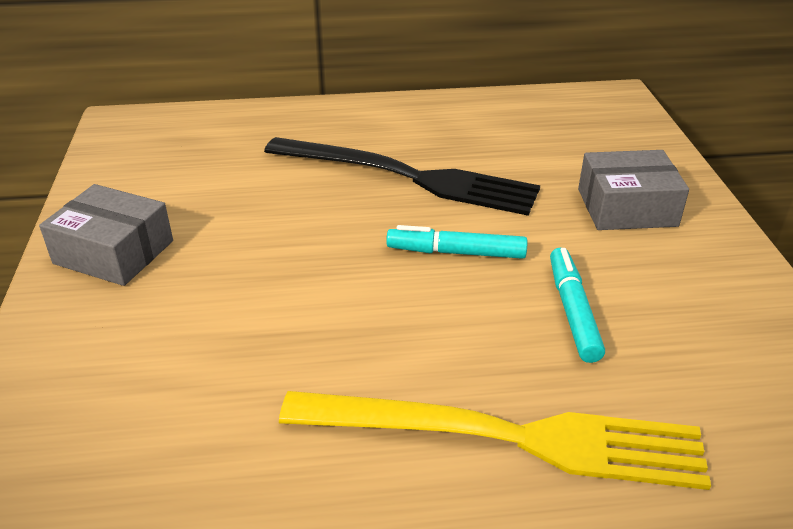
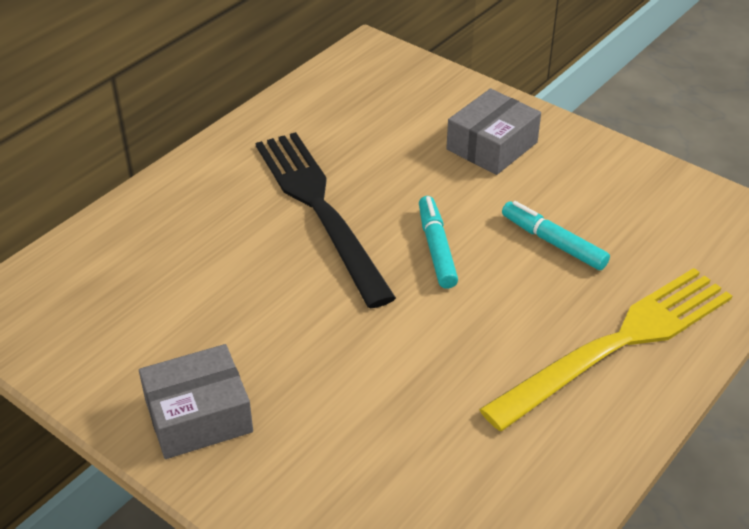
camera: 45 degrees left, 5 degrees up
(407, 176) = (320, 210): black fork -> black fork turned 90 degrees counterclockwise
(456, 252) = (436, 248): turquoise marker -> turquoise marker turned 120 degrees clockwise

